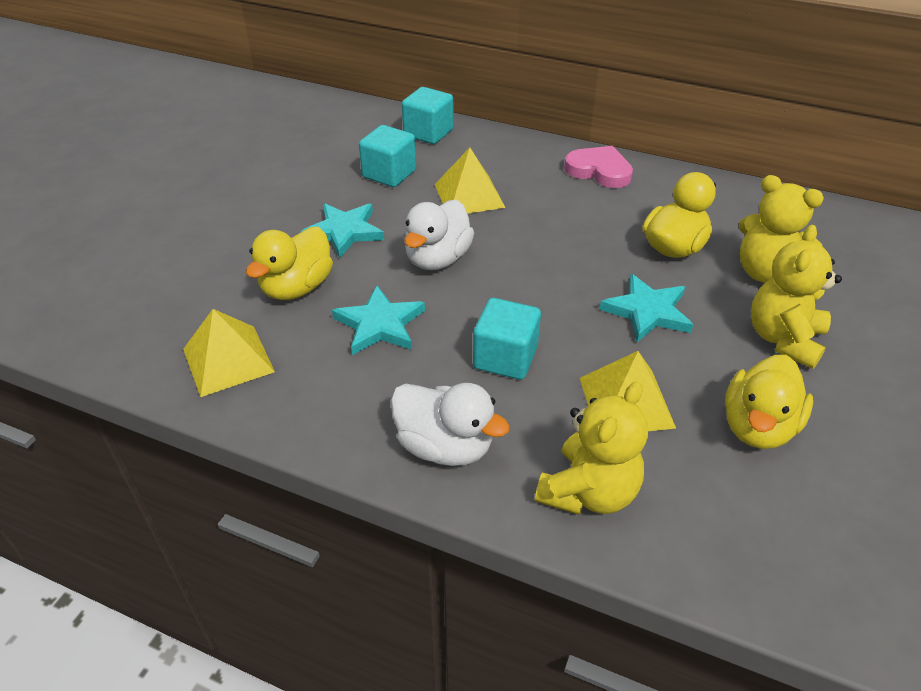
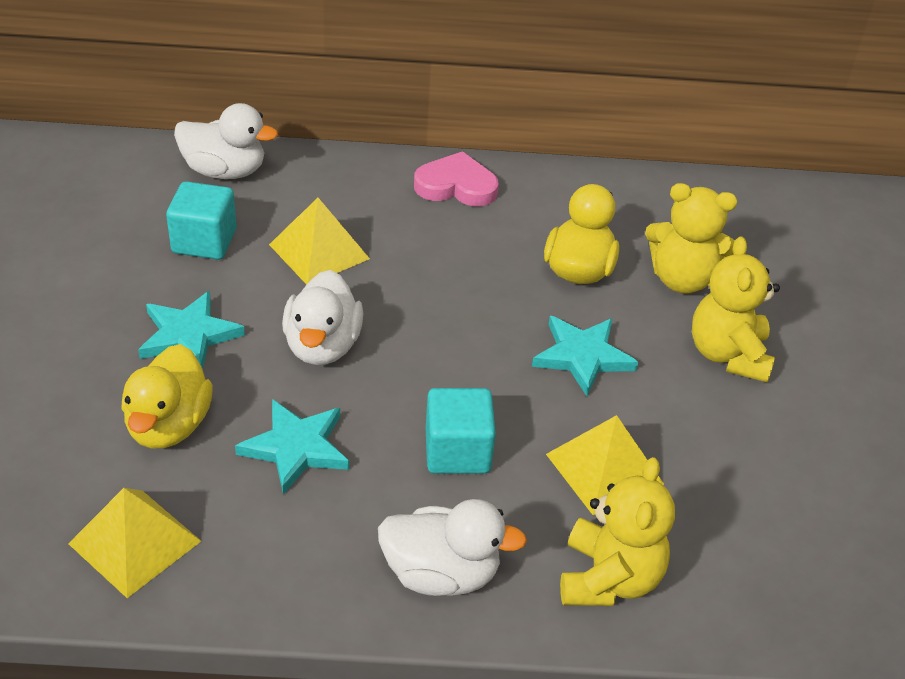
camera: 25 degrees left, 0 degrees up
(428, 133) = (225, 171): turquoise cube -> white duck
(757, 427) = (739, 460): yellow duck -> none

